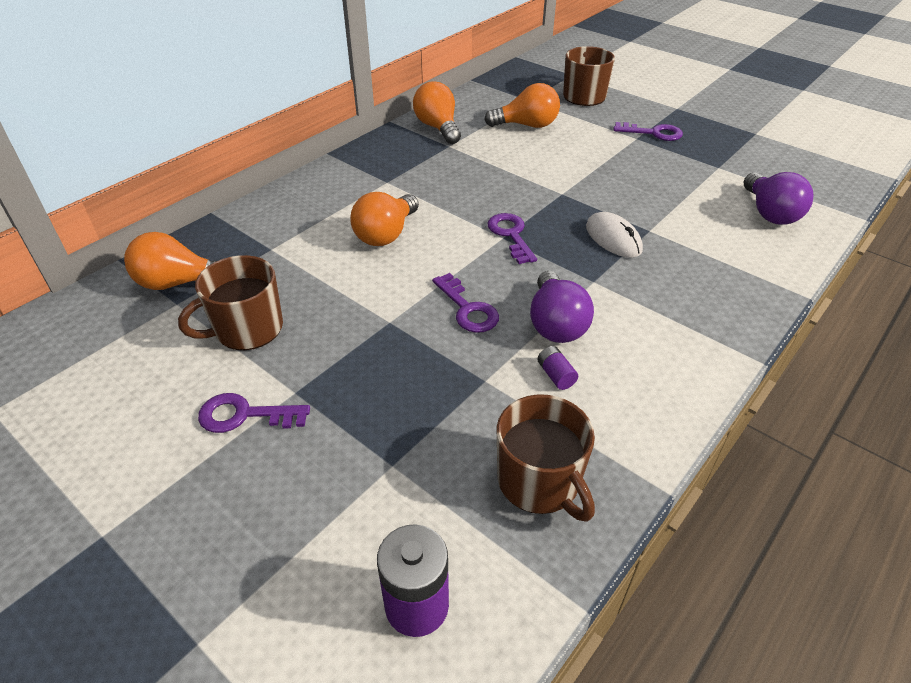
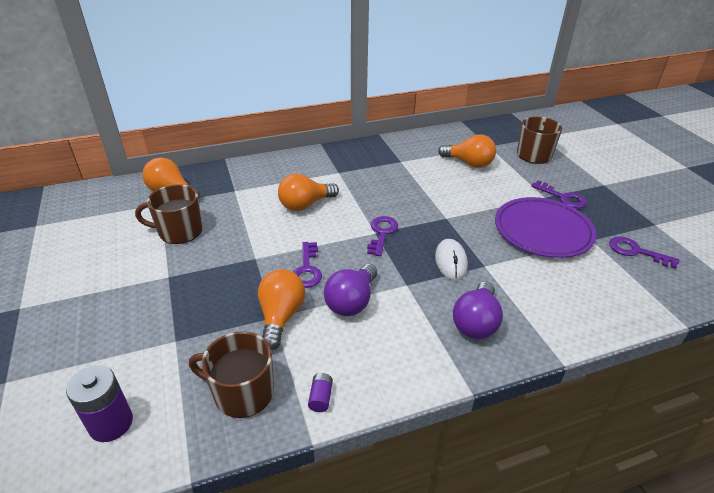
camera: 30 degrees right, 5 degrees down
(245, 415) = (133, 278): purple key -> purple key (636, 251)
(438, 128) = (405, 147): orange light bulb -> orange light bulb (281, 317)
(539, 481) = (242, 392): brown mug -> brown mug turned 105 degrees clockwise
(556, 375) = (318, 334): purple battery -> purple battery (320, 397)
(668, 174) = (543, 231): none -> purple plate
(769, 213) = (599, 289): purple light bulb -> purple light bulb (476, 322)

